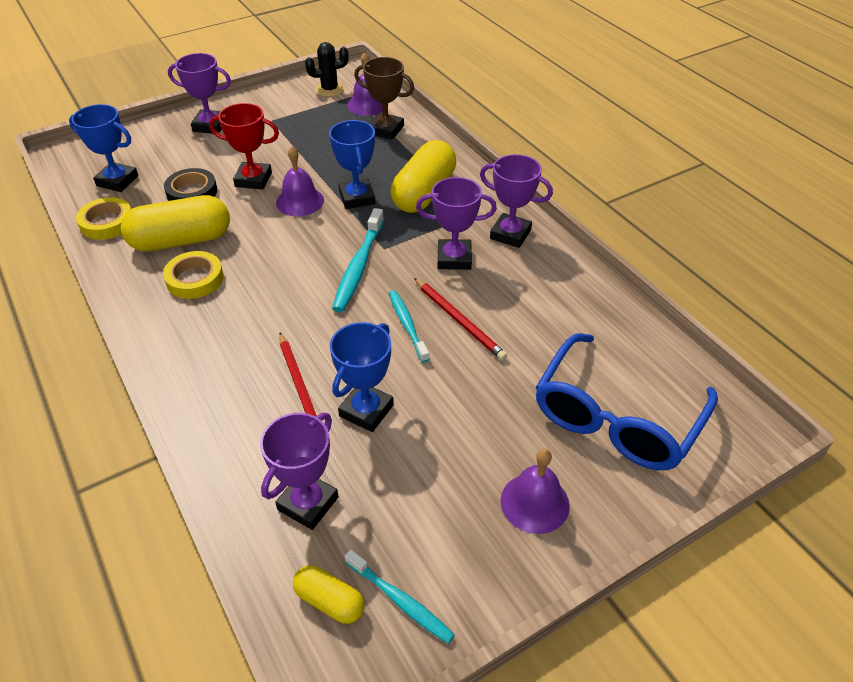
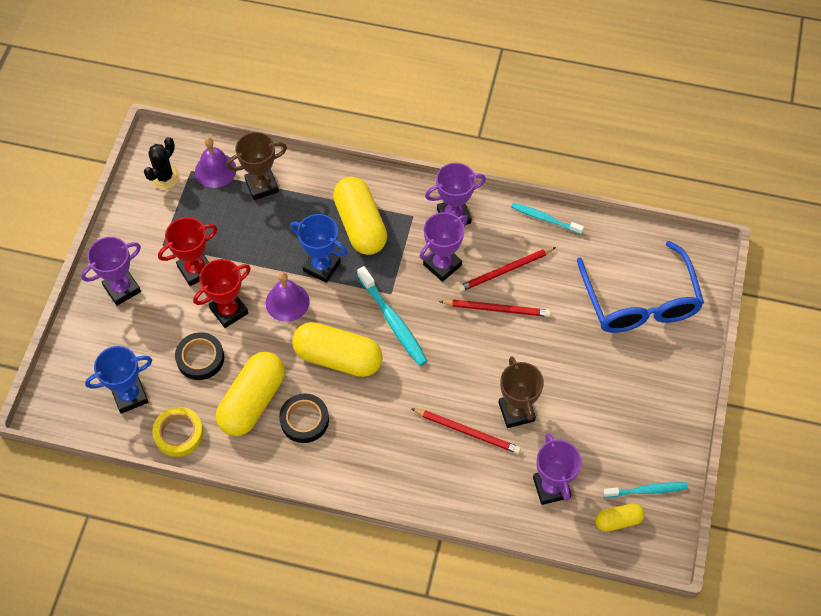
camera: 45 degrees left, 15 degrees up
(195, 279) = (304, 420): yellow tape -> black tape
(270, 145) = (195, 270): none -> red trophy
(281, 259) = (338, 358): none -> yellow capsule
(366, 410) = (516, 412): blue trophy -> brown trophy
(407, 325) = (473, 338): turquoise toothbrush -> turquoise toothbrush (545, 219)
(505, 299) = (505, 271): none -> red pencil
(534, 503) = (651, 386): purple bell -> none

